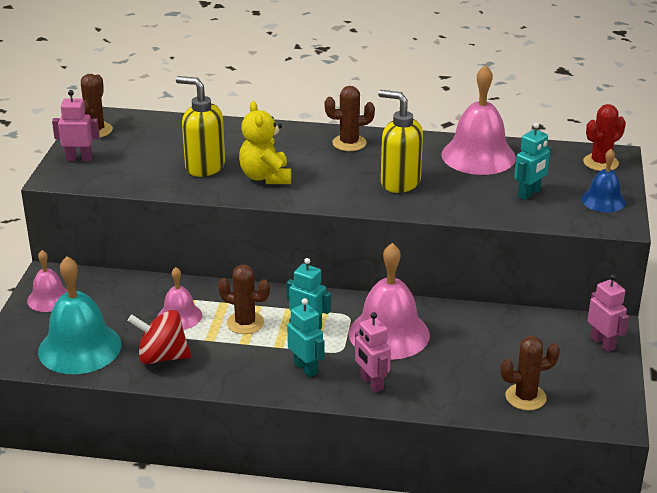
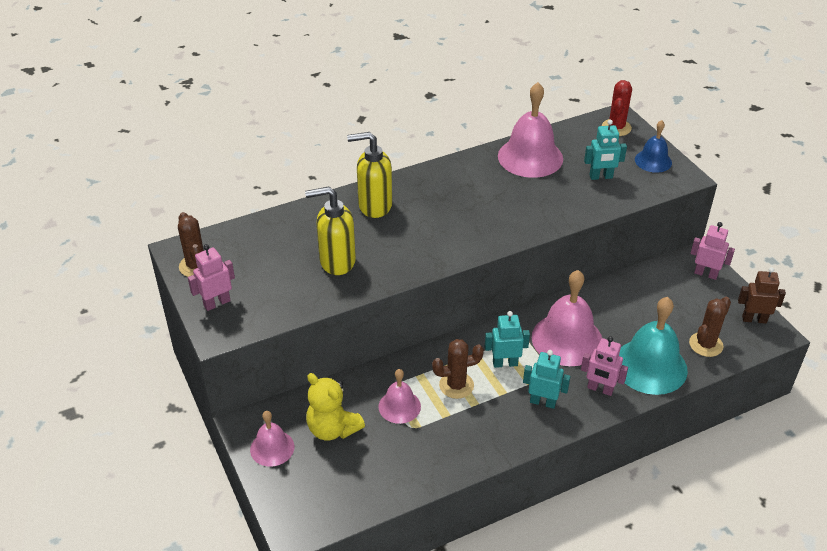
camera: 35 degrees left, 10 degrees up
(79, 347) = (352, 481): turquoise bell -> turquoise bell (650, 366)
(162, 357) = (427, 452): red spinning top -> none
(266, 177) = (398, 249): yellow teddy bear -> yellow teddy bear (333, 429)
(349, 143) = (424, 186): brown cactus -> none
(399, 183) = (503, 208): yellow soap dispenser -> yellow soap dispenser (374, 206)
(529, 193) = (601, 177): turquoise robot -> turquoise robot turned 75 degrees clockwise
(607, 400) = (754, 319): none -> brown robot

